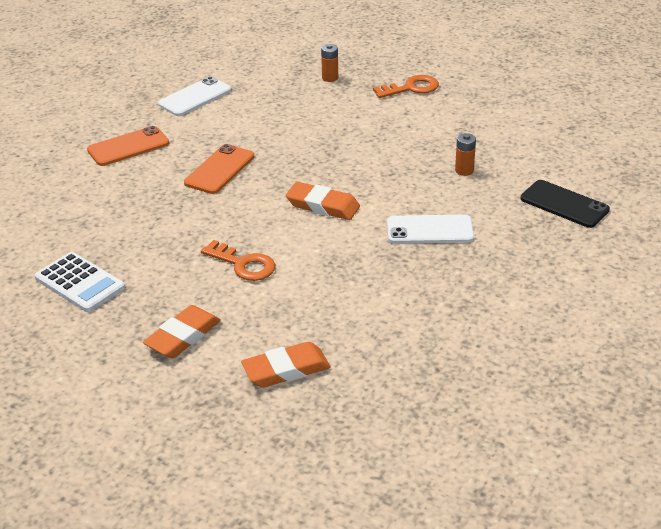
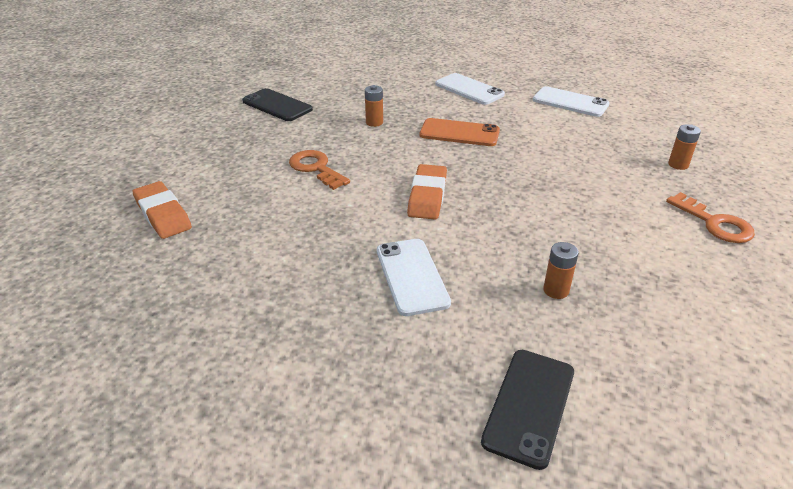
camera: 75 degrees right, 0 degrees up
(80, 283) = (277, 105): white calculator -> black phone
(128, 147) = (469, 89): orange phone -> white phone
(167, 217) = (374, 122): none -> orange battery
(183, 336) = (211, 157): orange eraser -> none
(243, 264) = (316, 168): orange key -> orange key turned 120 degrees clockwise

